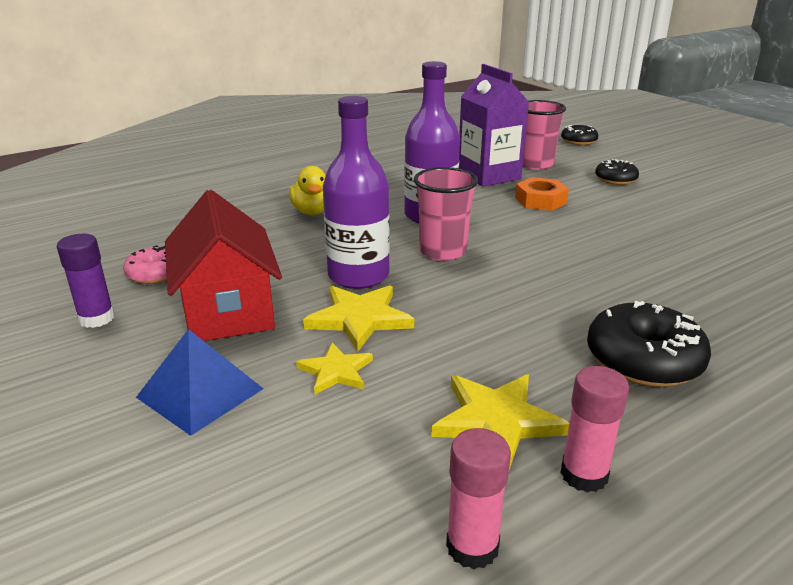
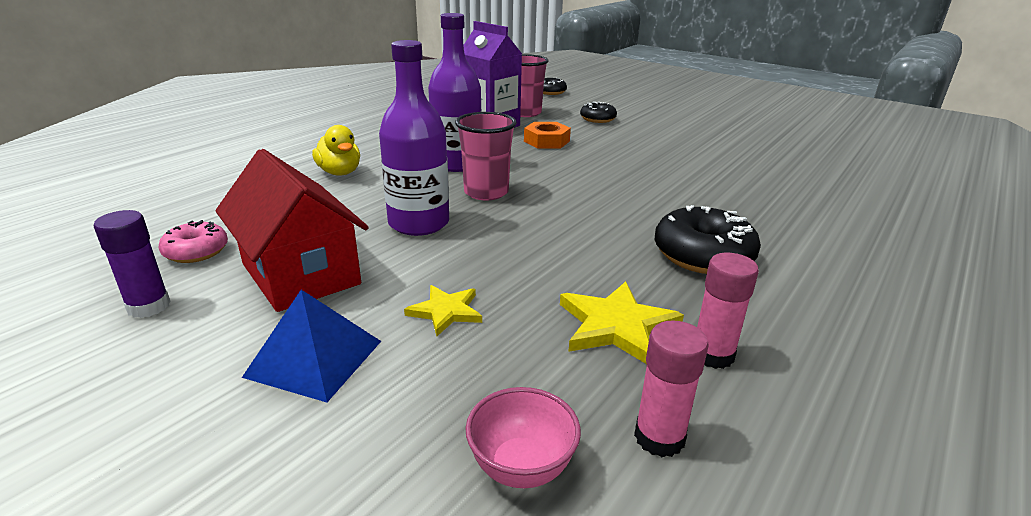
camera: 20 degrees left, 0 degrees up
(322, 539) = (521, 467): none -> pink bowl
(359, 319) = (442, 261): yellow star -> none

